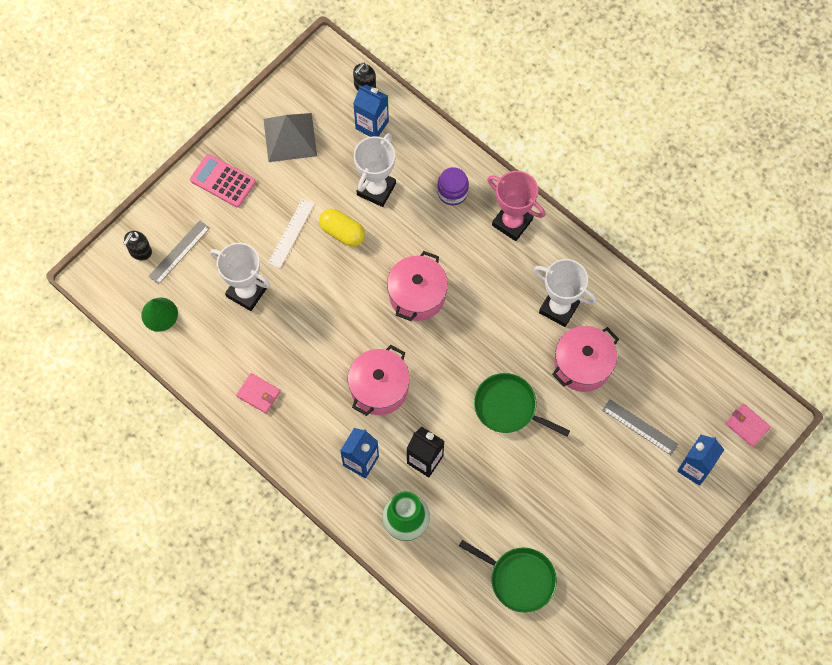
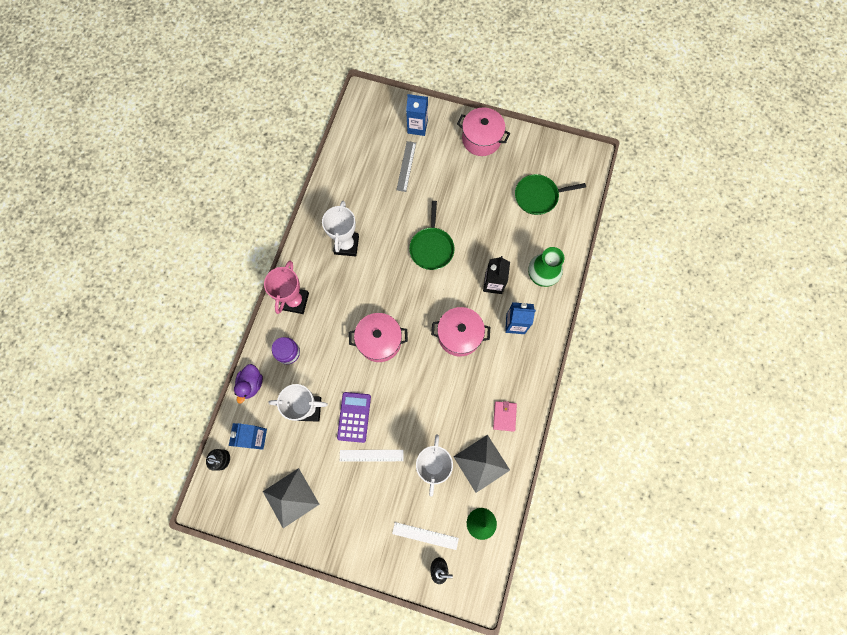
camera: 115 degrees left, 5 degrees up
(179, 252) = (425, 535): grey ruler -> white ruler
(221, 344) = (481, 463): none -> grey pyramid
(223, 181) = (350, 532): pink calculator -> none
(342, 232) = (354, 417): yellow capsule -> purple calculator
(434, 142) = (251, 384): none -> purple duck
(519, 579) = (538, 196): green pan -> green pan turned 105 degrees counterclockwise
(582, 365) = (380, 215): pink pot -> pink pot (481, 139)
(747, 426) = (376, 108): pink wallet -> none

